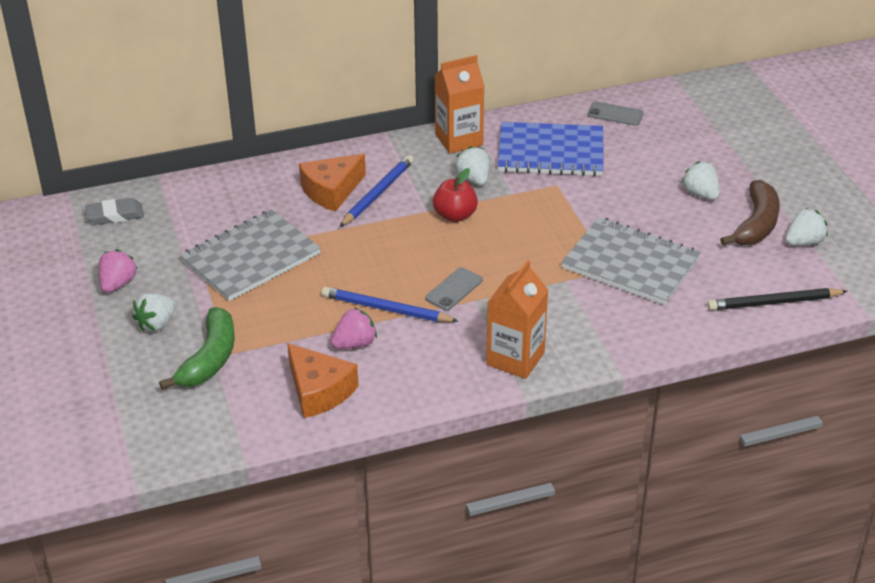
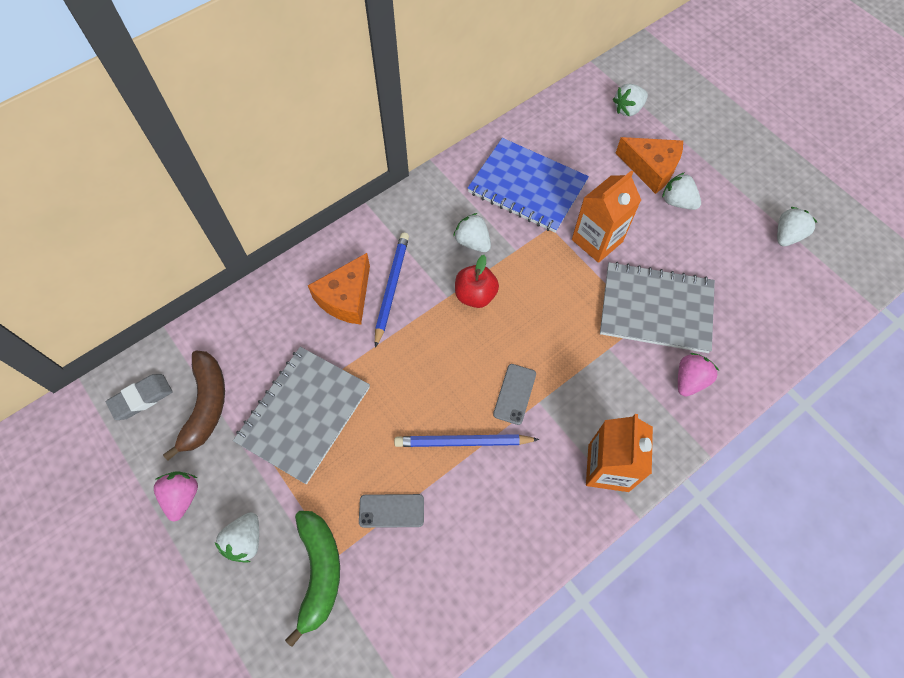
camera: 20 degrees left, 25 degrees up
(319, 391) = (445, 578): orange cheese -> orange cheese (651, 168)
(354, 344) = (452, 500): pink strawberry -> pink strawberry (689, 380)
(459, 140) = (438, 194): orange carton -> orange carton (597, 240)
(551, 152) = (527, 187): blue notebook -> blue notebook turned 45 degrees clockwise
(615, 114) = (563, 122): grey phone -> grey phone (391, 511)
(690, 117) = (628, 109): none -> white strawberry
(756, 224) = (739, 225): brown banana -> brown banana (206, 405)
(774, 302) = (795, 318): black pencil -> none

